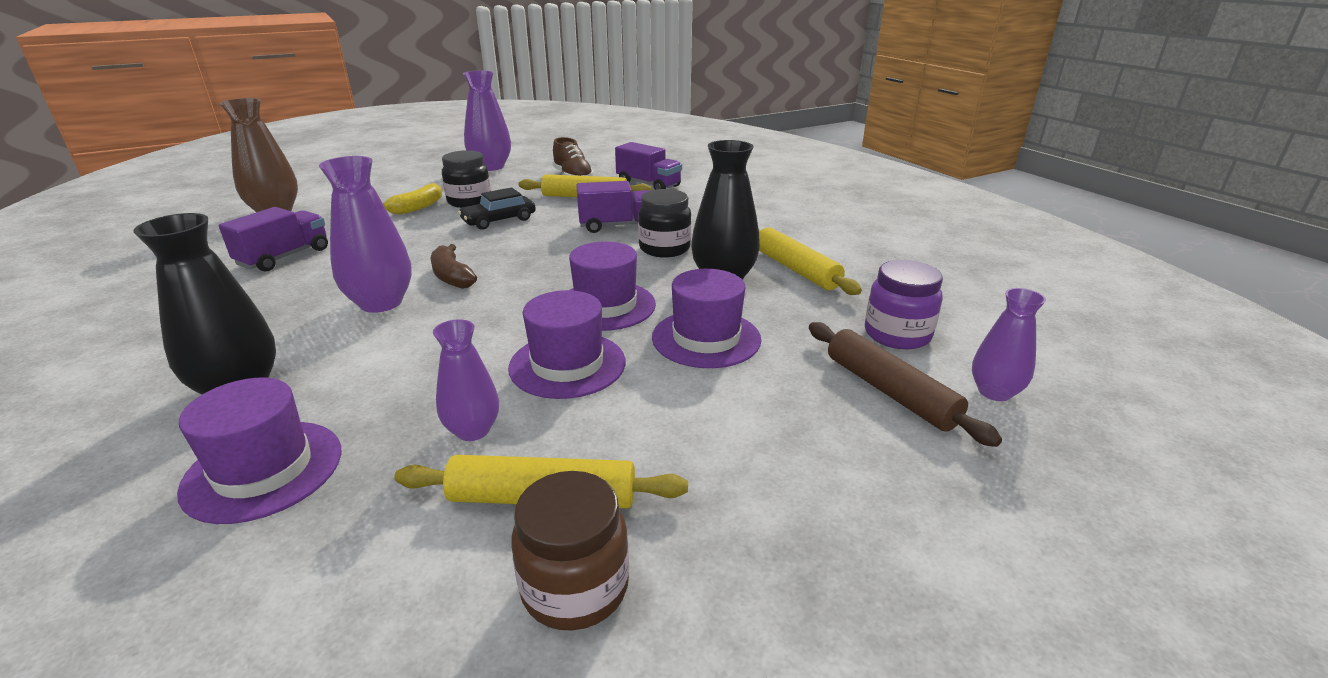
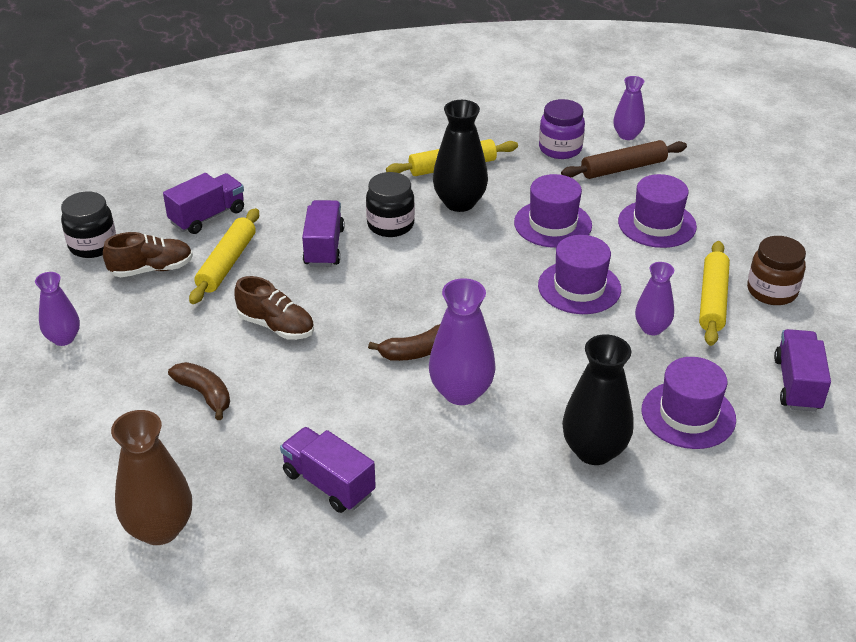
camera: 80 degrees left, 10 degrees up
(276, 620) = (797, 384): none -> purple truck
(417, 208) = (204, 394): yellow banana -> brown banana
(469, 201) = (202, 351): black jar -> black jar (93, 245)
(491, 167) = (63, 338): purple vase -> purple vase, size x0.62
(499, 220) = (276, 326): black car -> brown shoe
(605, 305) = (494, 265): purple hat -> purple hat (657, 224)

